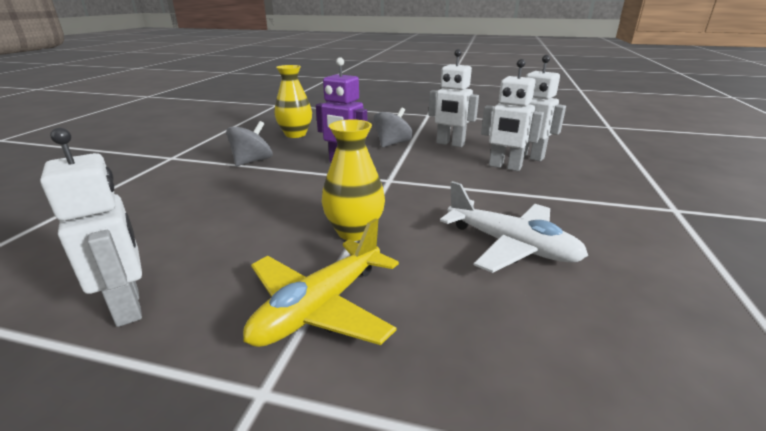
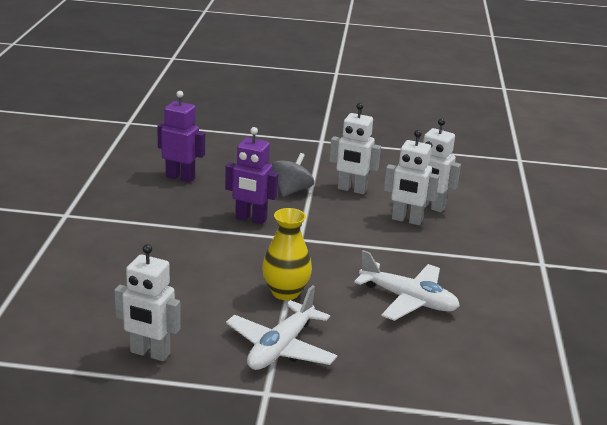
camera: 10 degrees left, 0 degrees up
(129, 307) = (149, 353): white robot -> white robot turned 150 degrees clockwise
(252, 161) = (155, 218): grey spinning top -> none
(295, 134) = (180, 177): yellow vase -> purple robot
(320, 307) = (281, 348): yellow plane -> white plane

